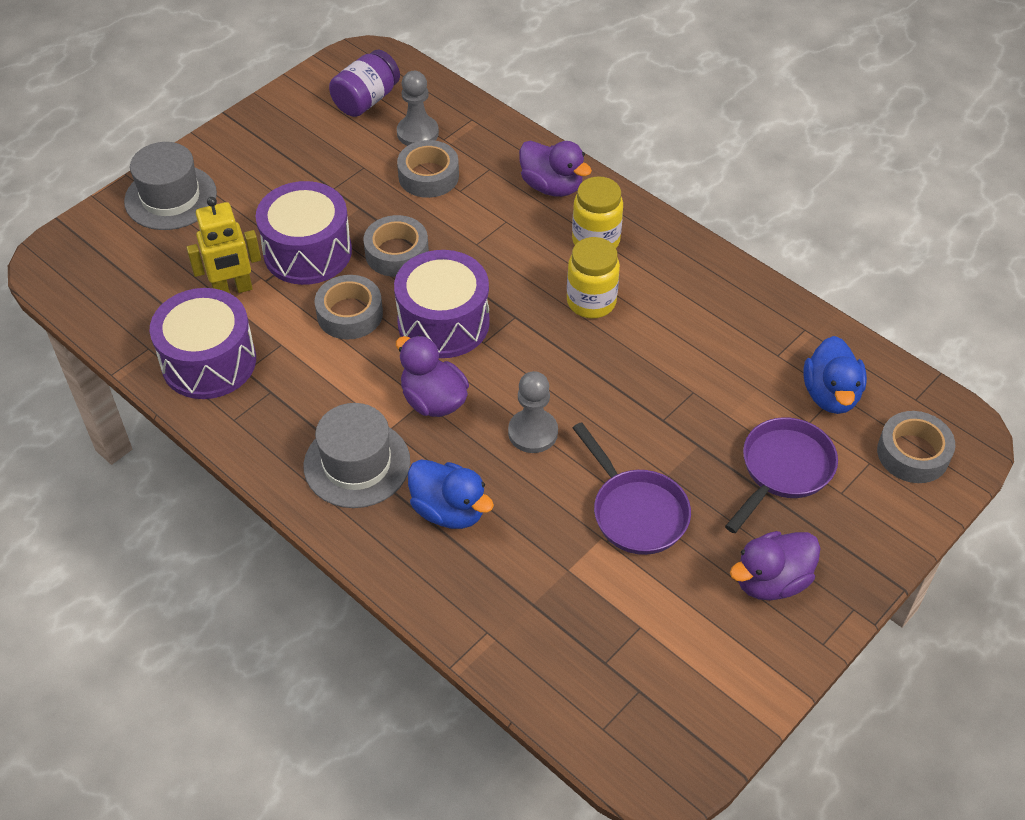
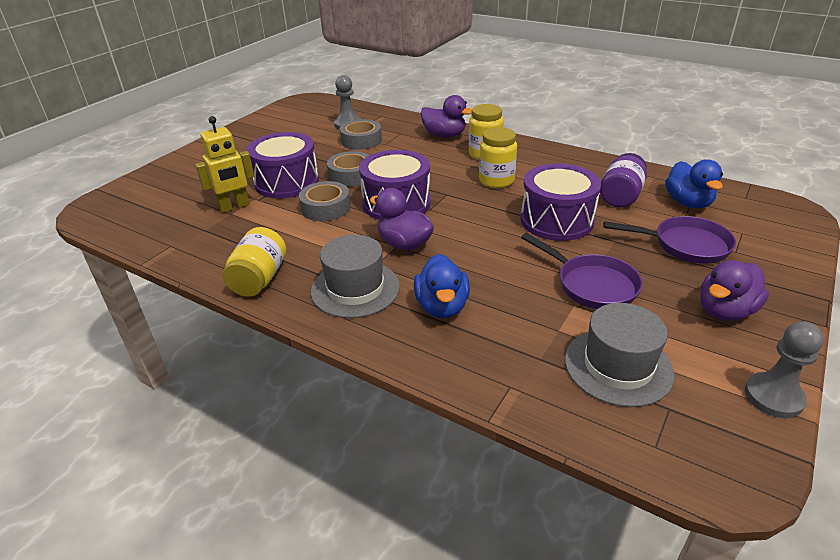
camera: 10 degrees left, 15 degrees down
(170, 197) = (182, 169): grey hat -> grey hat (618, 366)
(209, 362) = (221, 246): purple drum -> purple drum (556, 220)
(248, 426) = (259, 279): none -> yellow jar
(366, 100) = (310, 116): purple jar -> purple jar (620, 196)
(449, 510) = (442, 306): blue duck -> blue duck turned 60 degrees clockwise
(533, 432) = (488, 251): grey pawn -> grey pawn (773, 397)
(783, 470) = (685, 245): purple pan -> purple pan turned 75 degrees clockwise
(913, 453) = (767, 224): grey tape -> none

